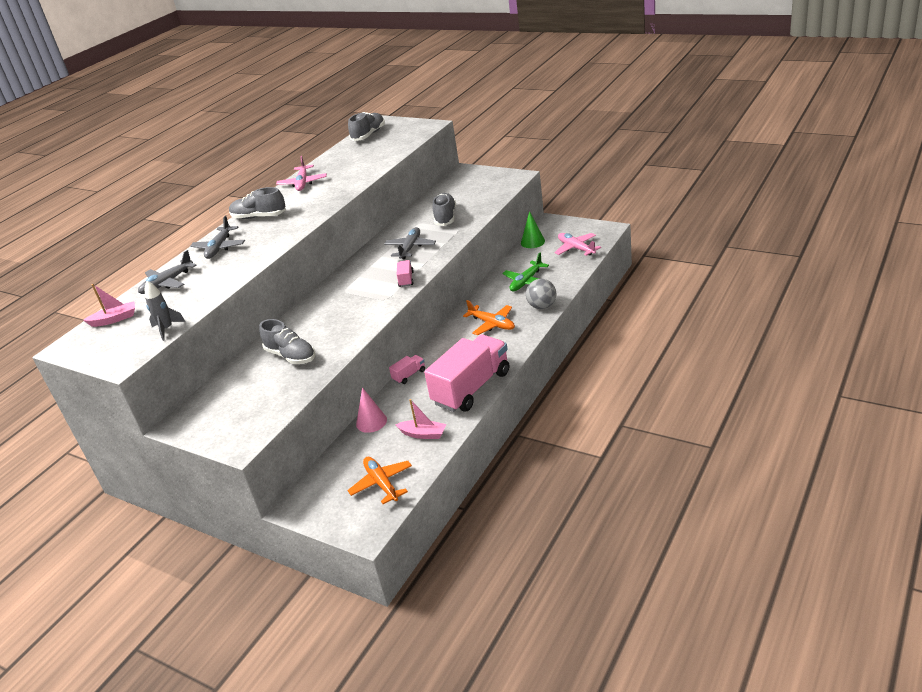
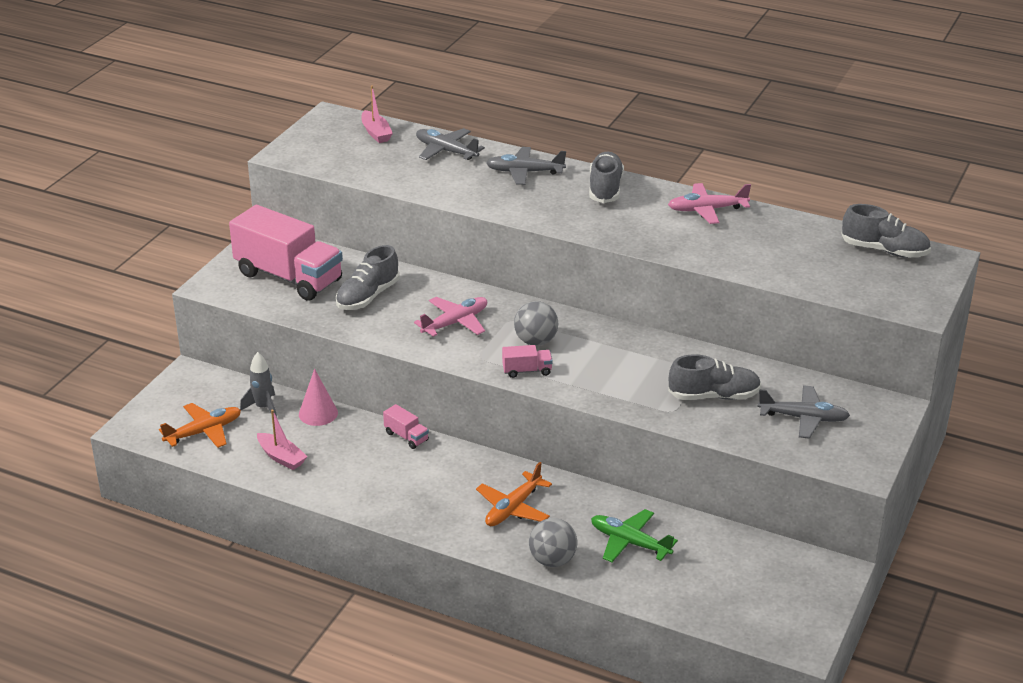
camera: 80 degrees right, 0 degrees up
(167, 329) = (340, 169): grey rocket -> grey rocket (263, 408)
(373, 279) = (536, 341): none -> grey ball
(410, 248) = (619, 368): grey plane -> grey plane (803, 418)
(423, 434) = (281, 457): pink boat -> pink boat turned 60 degrees counterclockwise
(471, 388) = (363, 494): pink truck -> pink truck (289, 277)
(532, 242) = (761, 549): green cone -> none
(576, 248) = (733, 602): pink plane -> pink plane (455, 323)

